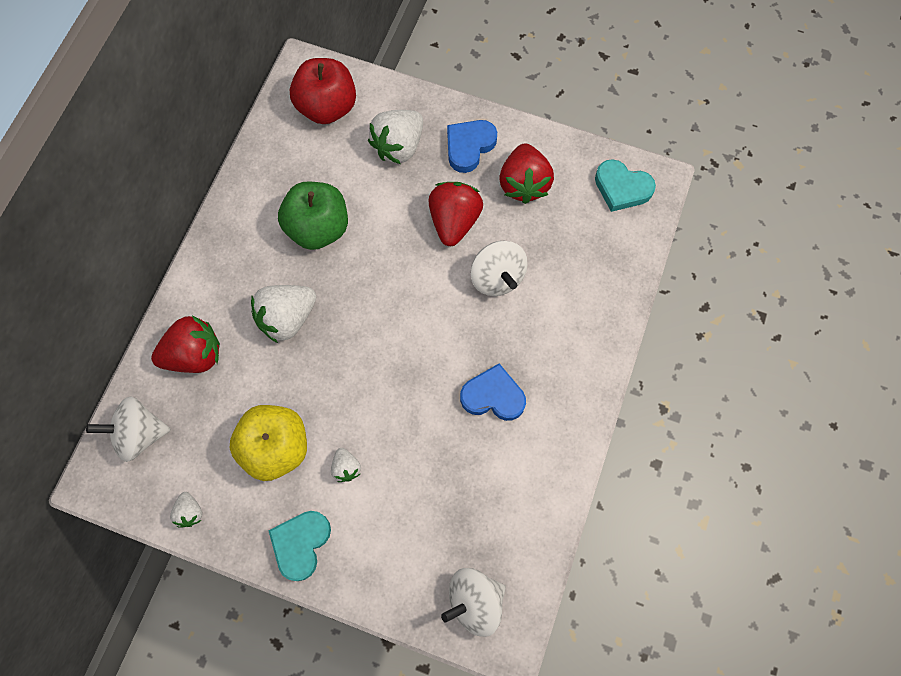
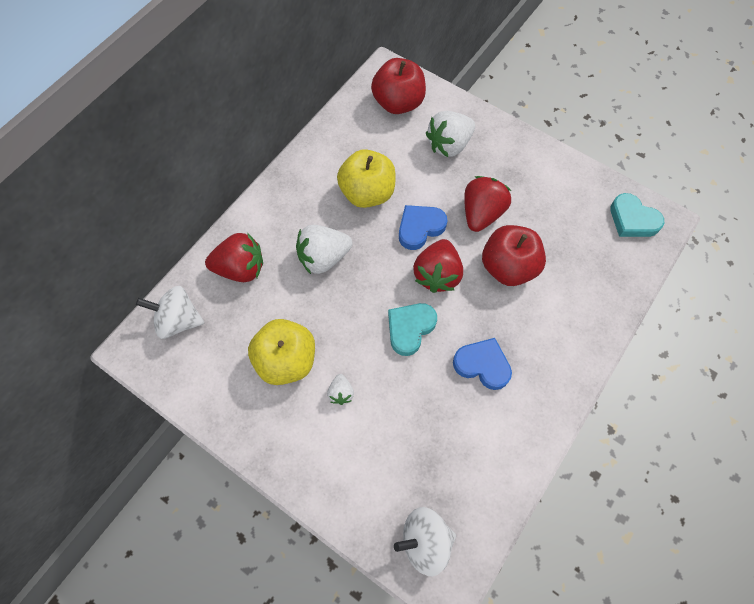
camera: 15 degrees right, 5 degrees down
(190, 512) = (201, 395): white strawberry -> none
(301, 544) = (285, 447): turquoise heart -> turquoise heart (410, 328)
(318, 228) = (367, 193): green apple -> yellow apple
(469, 146) = (507, 158): blue heart -> blue heart (420, 228)
(497, 277) = (508, 267): white spinning top -> red apple
(523, 184) = (547, 197): red strawberry -> red strawberry (437, 274)

